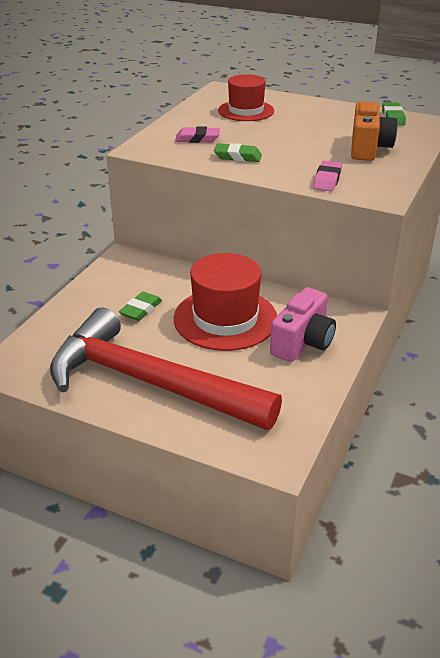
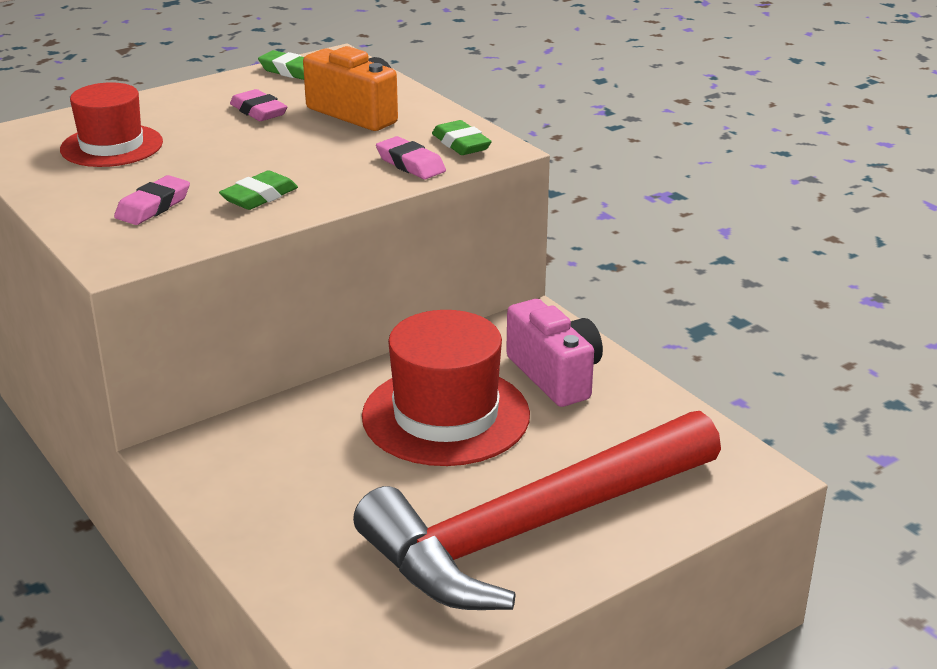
camera: 60 degrees left, 5 degrees down
(141, 310) = (347, 482): green eraser -> green eraser (461, 144)
(332, 126) = (258, 111): none -> pink eraser

